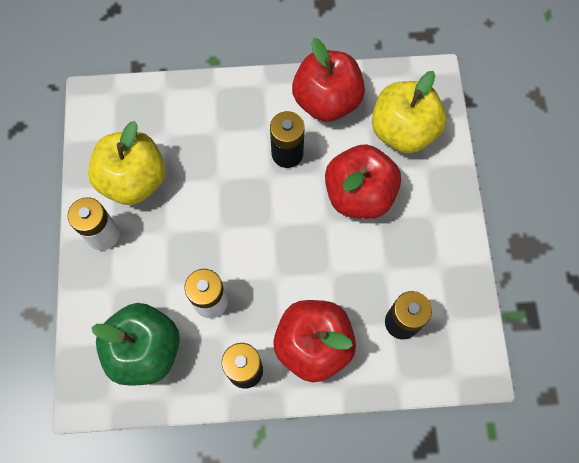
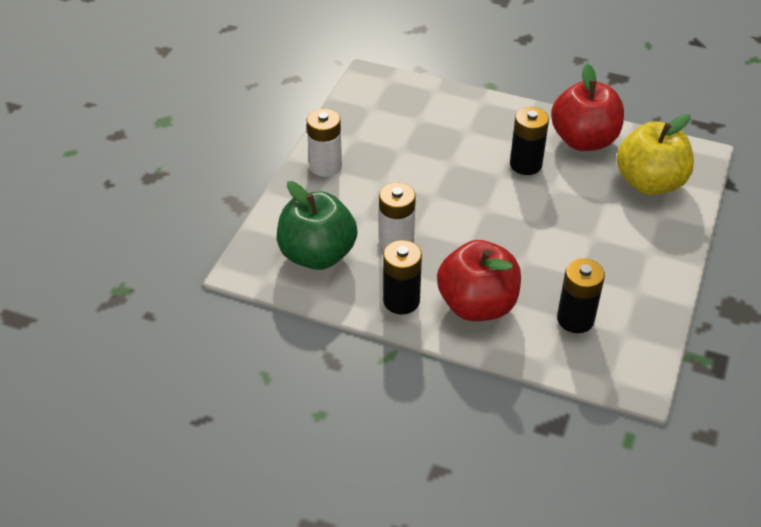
camera: 25 degrees right, 25 degrees down
(134, 180) = (374, 139): yellow apple -> none
(359, 194) = (581, 214): red apple -> none

